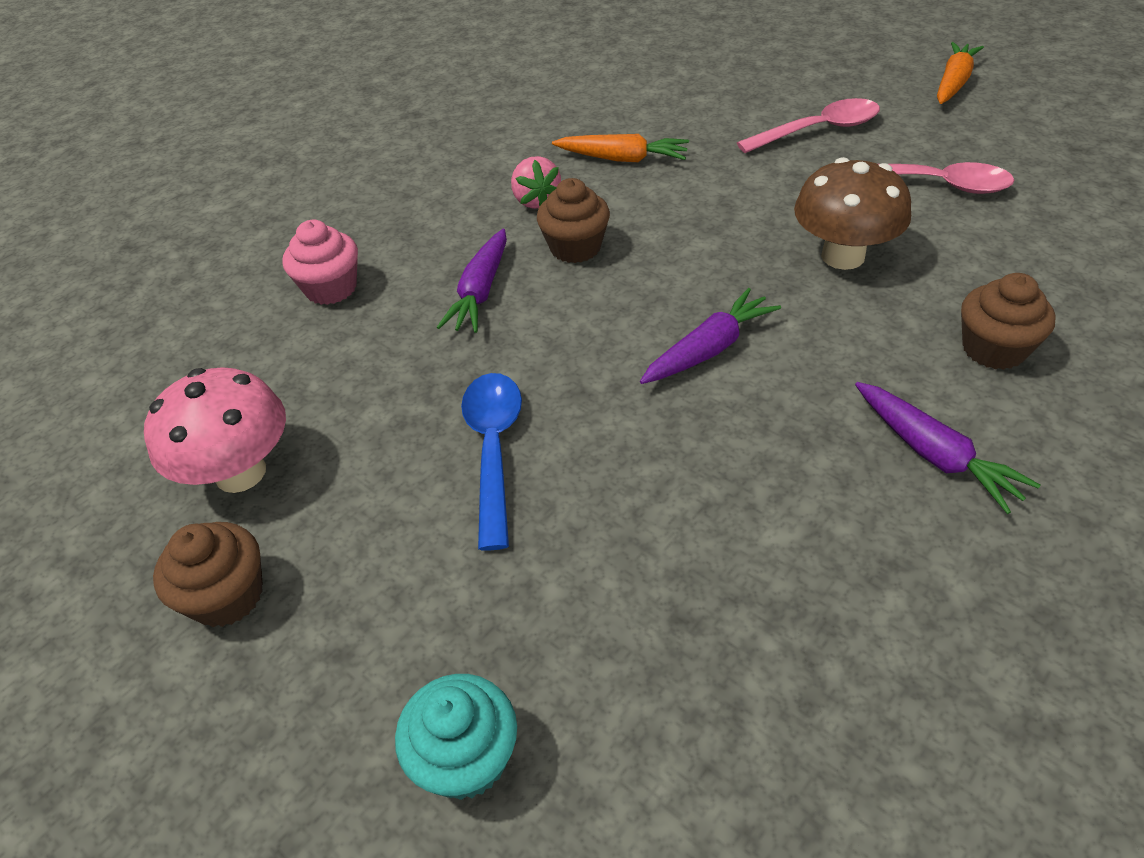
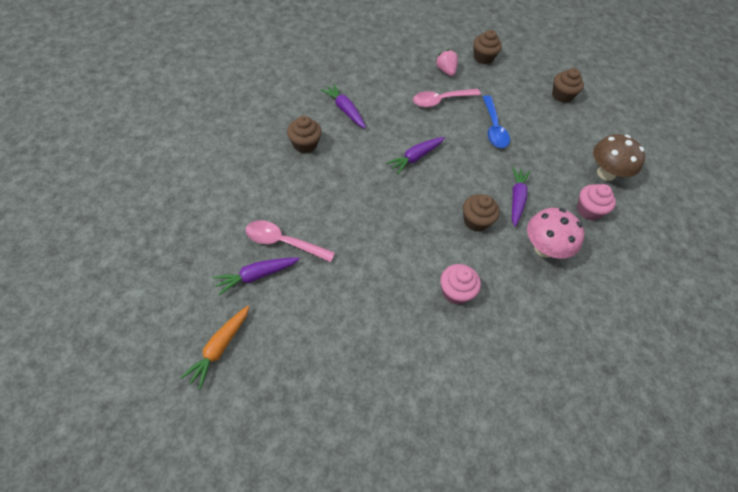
camera: 170 degrees right, 10 degrees up
(240, 472) = (580, 130): pink mushroom -> pink mushroom (544, 248)
(466, 758) = (483, 58): turquoise cupcake -> brown cupcake
(536, 200) = (502, 260): pink strawberry -> pink strawberry (445, 71)
(622, 159) = (455, 292): orange carrot -> pink cupcake
(818, 130) = (331, 303): pink spoon -> pink spoon (441, 100)
(843, 256) = (348, 198): brown mushroom -> brown mushroom (606, 173)
(951, 145) = (256, 276): none -> purple carrot

